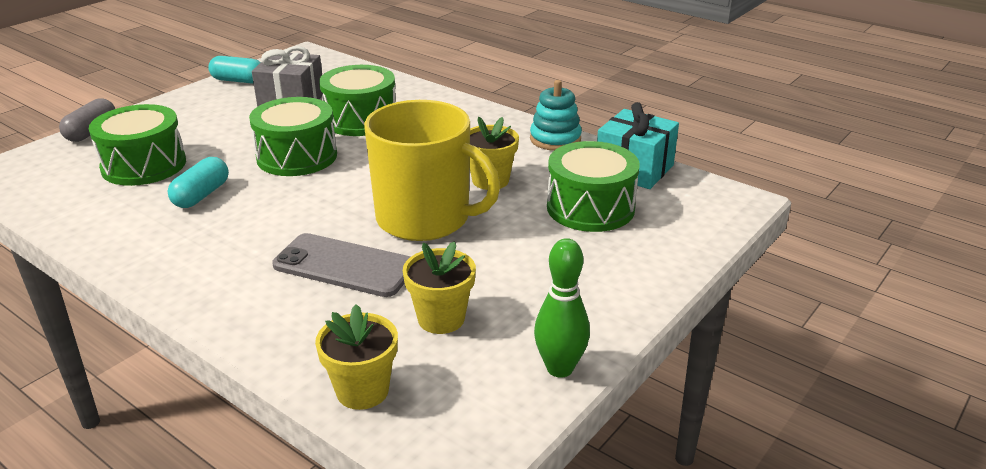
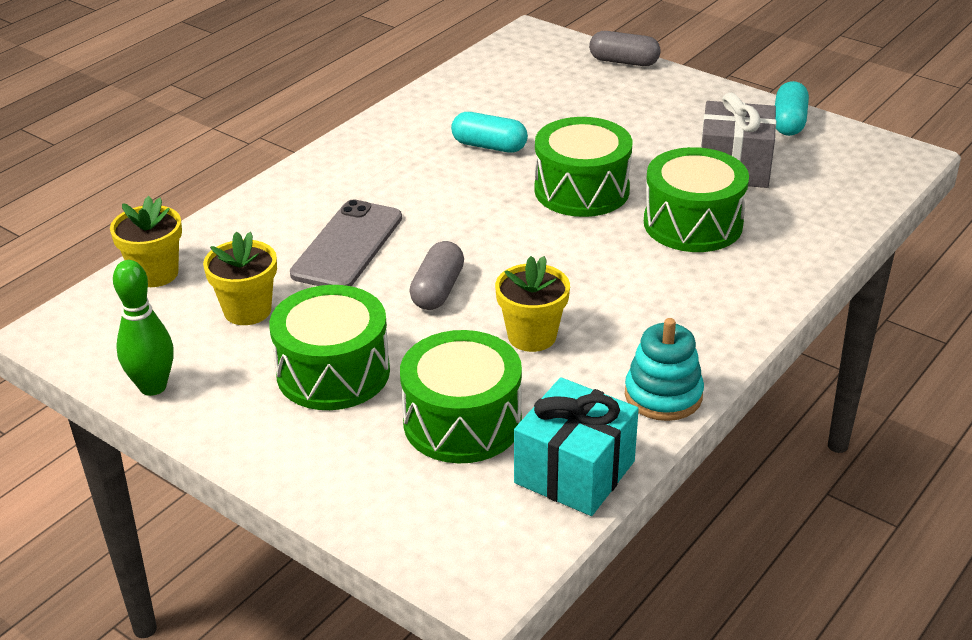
camera: 90 degrees right, 5 degrees up
(144, 165) = (551, 104): green drum -> green drum (333, 372)
(425, 219) = (438, 290): yellow mug -> grey capsule

